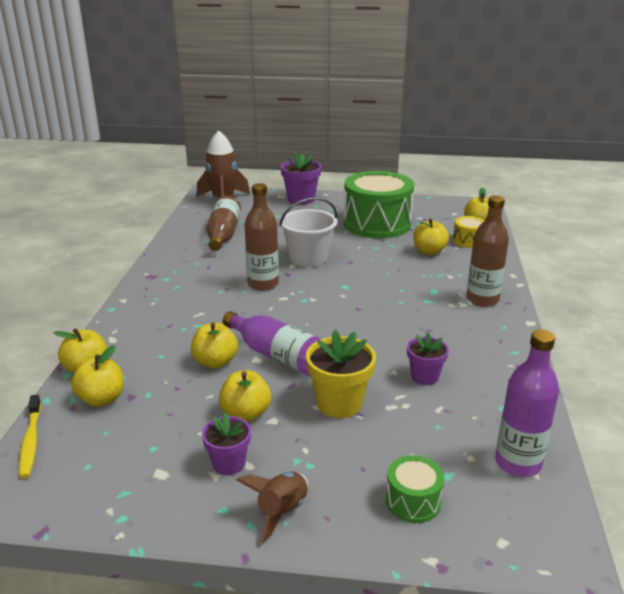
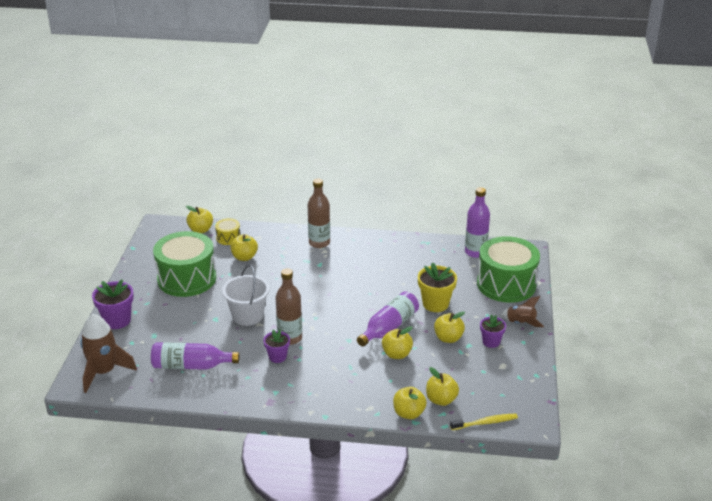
camera: 90 degrees left, 5 degrees up
(223, 234) = (191, 366): brown bottle -> purple bottle
(413, 501) = (506, 284): green drum -> green drum, size x2.27
(424, 377) = (407, 273): purple flower pot -> purple flower pot (277, 357)

